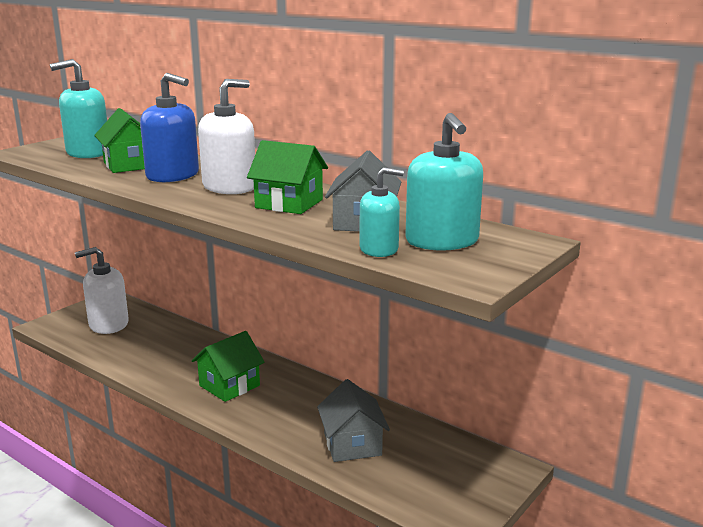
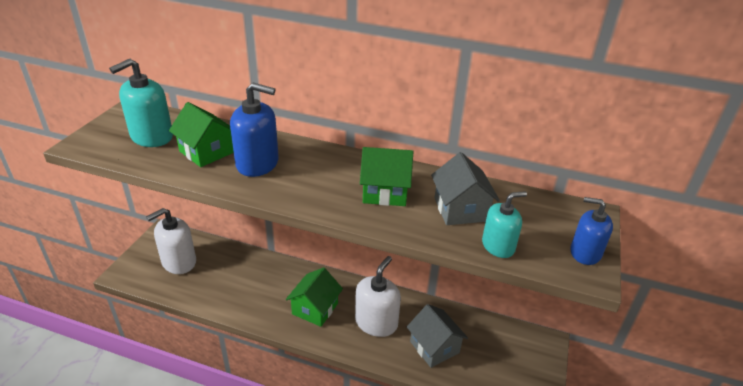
camera: 20 degrees left, 15 degrees up
(229, 187) = (319, 174): white soap dispenser -> white soap dispenser (376, 322)
(442, 241) = (533, 225): turquoise soap dispenser -> none
(486, 265) = (585, 253): none -> blue soap dispenser

